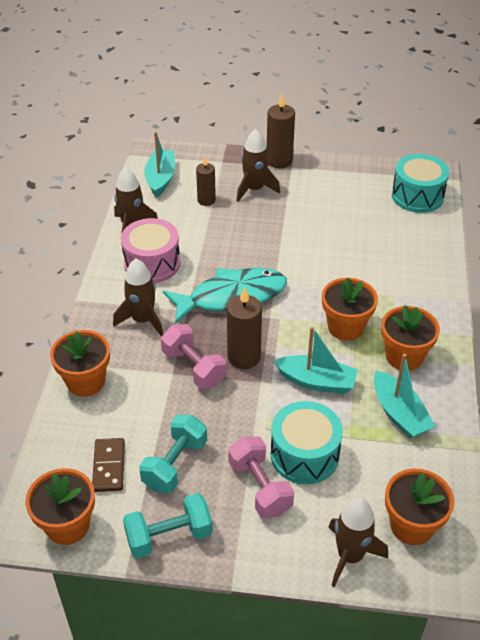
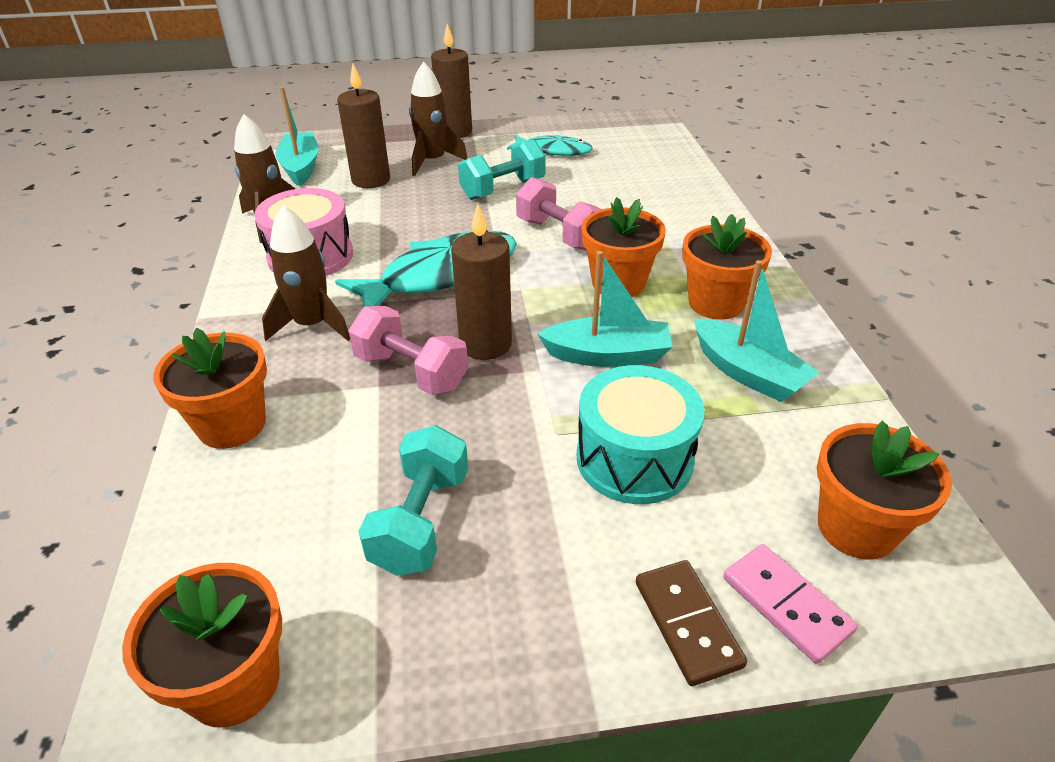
camera: 15 degrees left, 5 degrees down
(109, 466) = (298, 551): brown domino -> brown domino (687, 623)
(169, 536) = (445, 653): turquoise dumbbell -> turquoise dumbbell (503, 189)
(206, 200) = (371, 180): brown candle -> brown candle, size x1.53
(260, 487) = (582, 525): pink dumbbell -> pink dumbbell (558, 234)
(346, 194) = (554, 151): none -> turquoise fish
(350, 556) = (786, 605): brown rocket -> pink domino
(417, 196) = (641, 141): turquoise drum -> none

